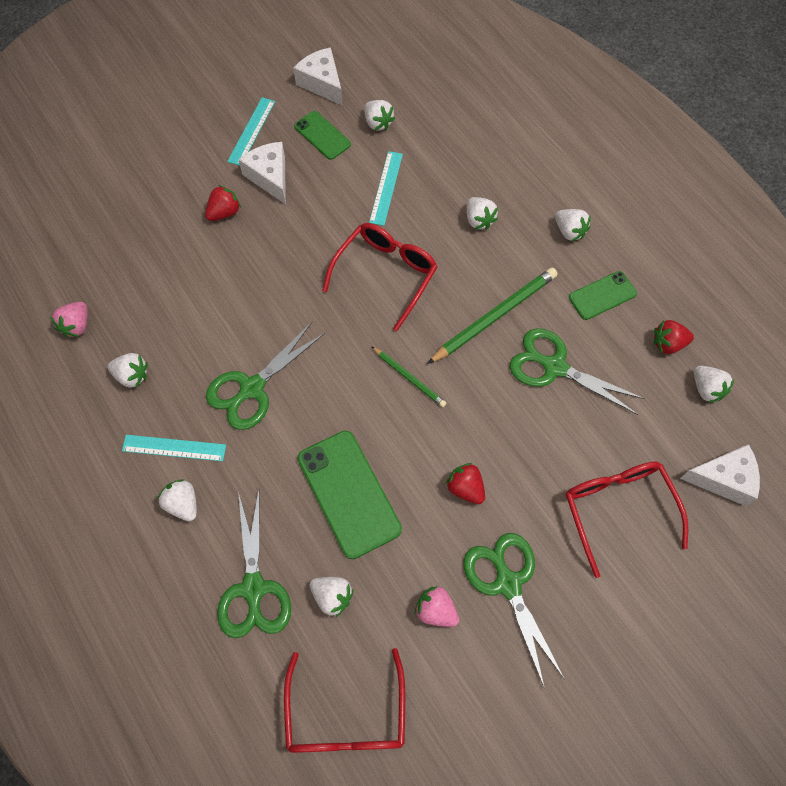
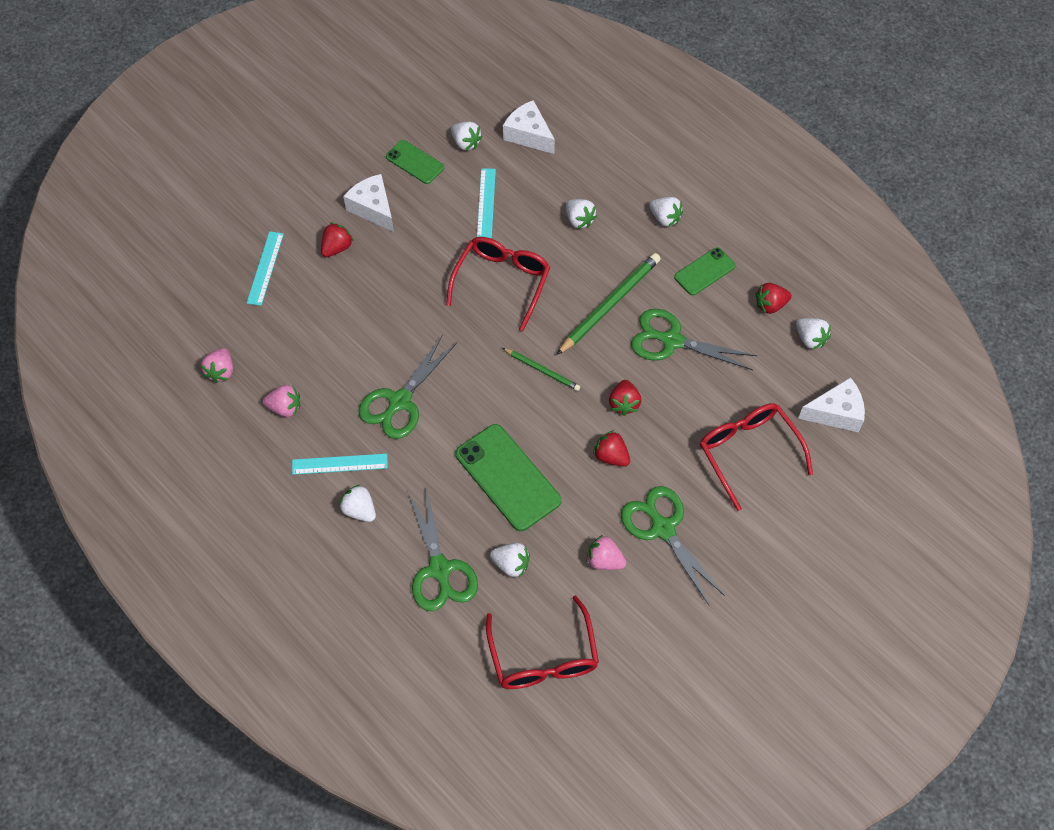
camera: 10 degrees left, 5 degrees down
(132, 376) = (285, 408): white strawberry -> pink strawberry
(252, 131) = (345, 167): turquoise ruler -> turquoise ruler (265, 268)
(322, 83) = (404, 112): white cheese -> white cheese (528, 135)
(490, 430) = (624, 403): none -> red strawberry

